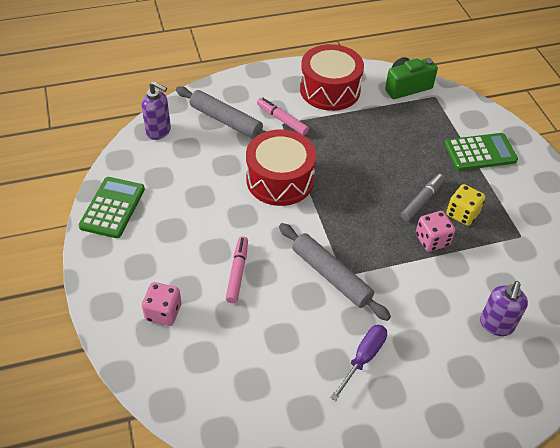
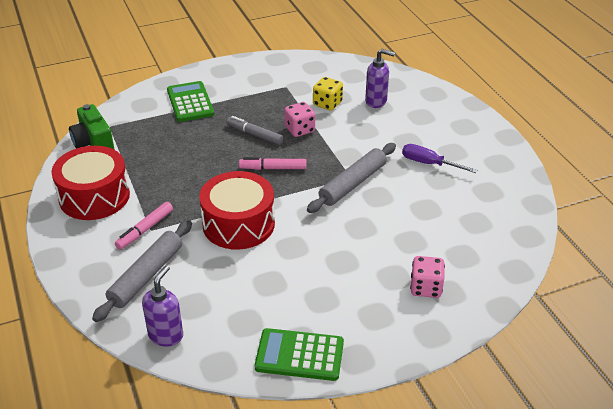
camera: 95 degrees left, 10 degrees down
(237, 272) = (364, 242): pink marker -> pink marker (273, 168)
(462, 214) = (267, 114): yellow dice -> yellow dice (327, 104)

